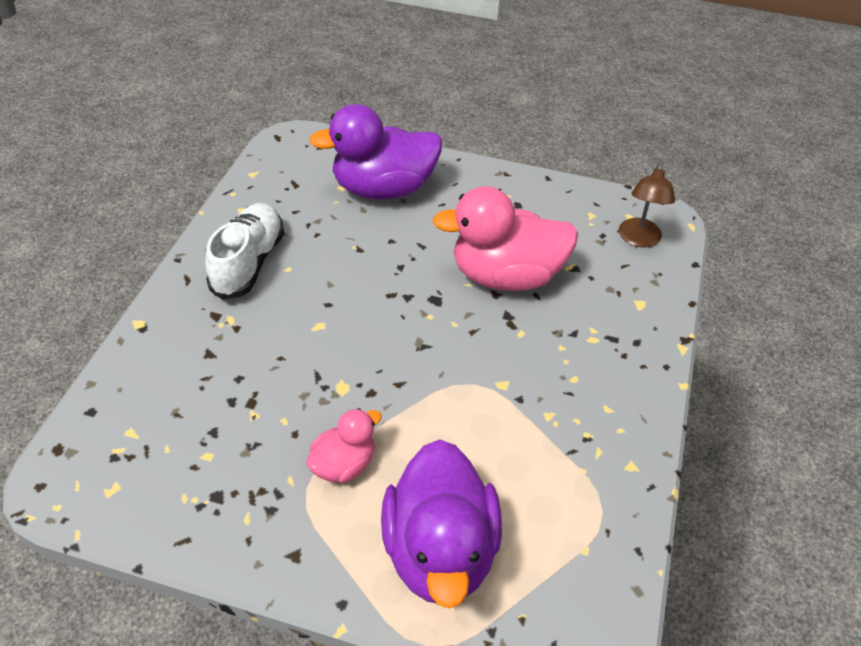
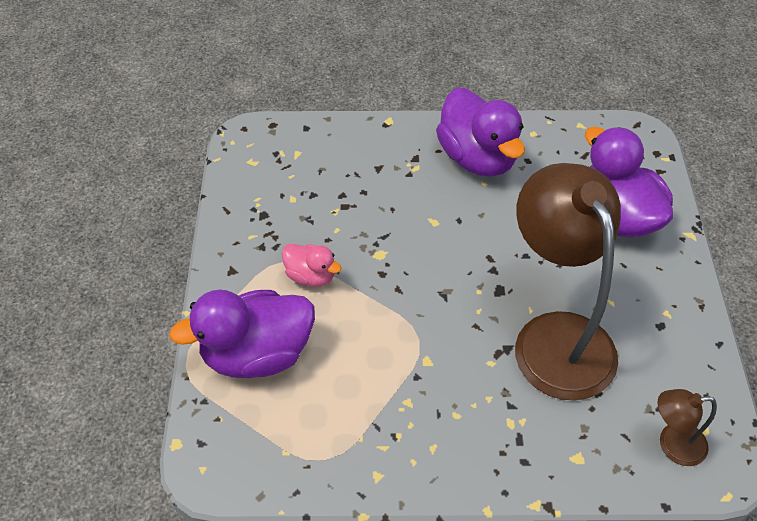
camera: 75 degrees right, 5 degrees up
(248, 262) = (477, 158): white shoe -> purple duck
(506, 276) = (555, 336): pink duck -> brown lamp

